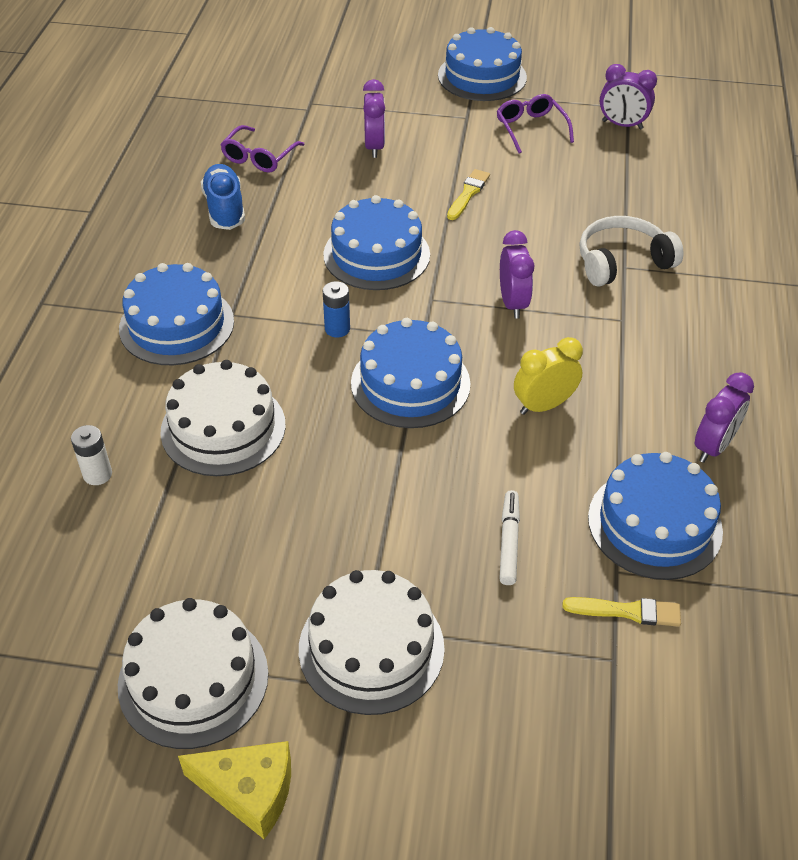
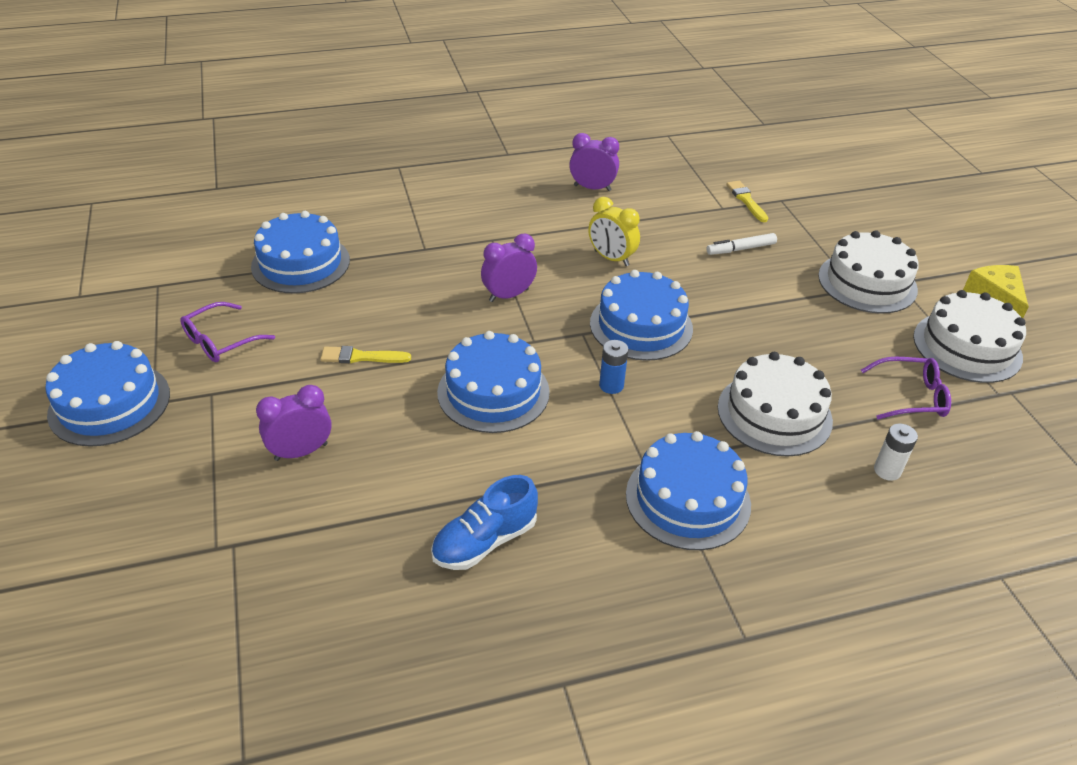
camera: 115 degrees left, 5 degrees down
(259, 157) = (365, 551): purple glasses -> purple glasses (911, 396)
(622, 125) = (194, 283): purple clock -> none
(622, 262) = (419, 250): white headphones -> none
(654, 524) = (675, 200): blue cake -> blue cake (301, 263)

